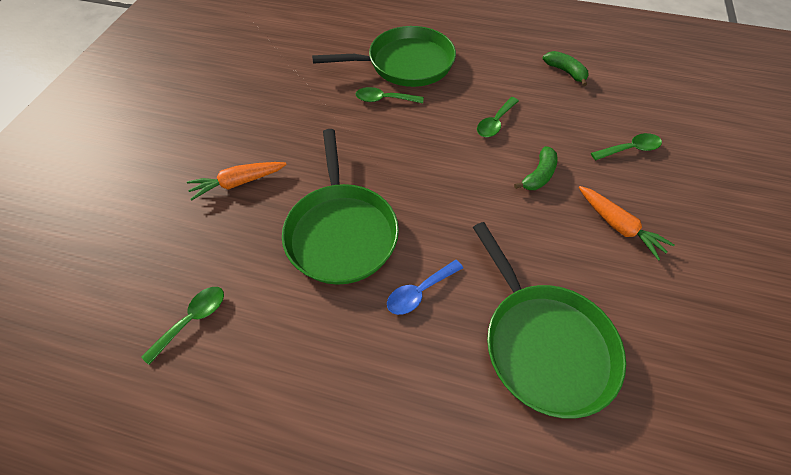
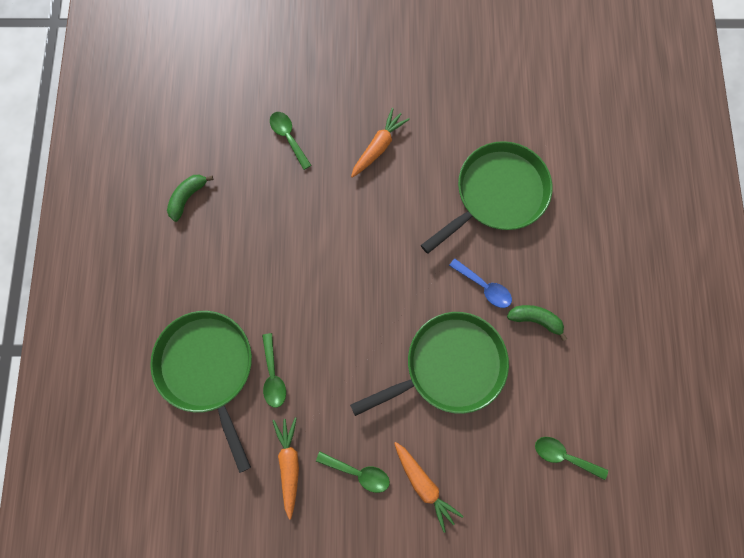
camera: 105 degrees left, 20 degrees up
(305, 97) = (289, 464): none -> orange carrot
(495, 122) = (282, 257): green spoon -> green spoon (358, 472)
(538, 175) = (340, 211): green banana -> green banana (535, 319)

